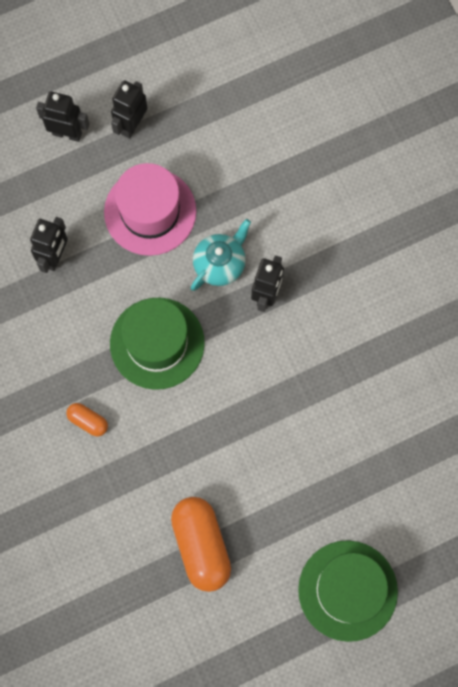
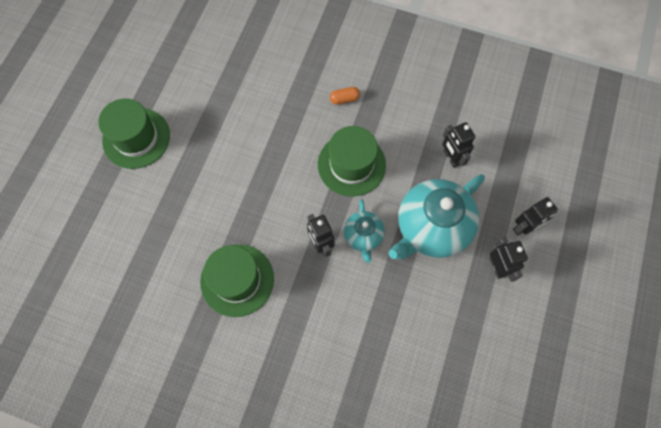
camera: 135 degrees right, 5 degrees down
(150, 212) = (431, 228): pink hat -> turquoise teapot
(201, 545) = (230, 95): orange capsule -> none
(377, 334) = (237, 280): none -> green hat

